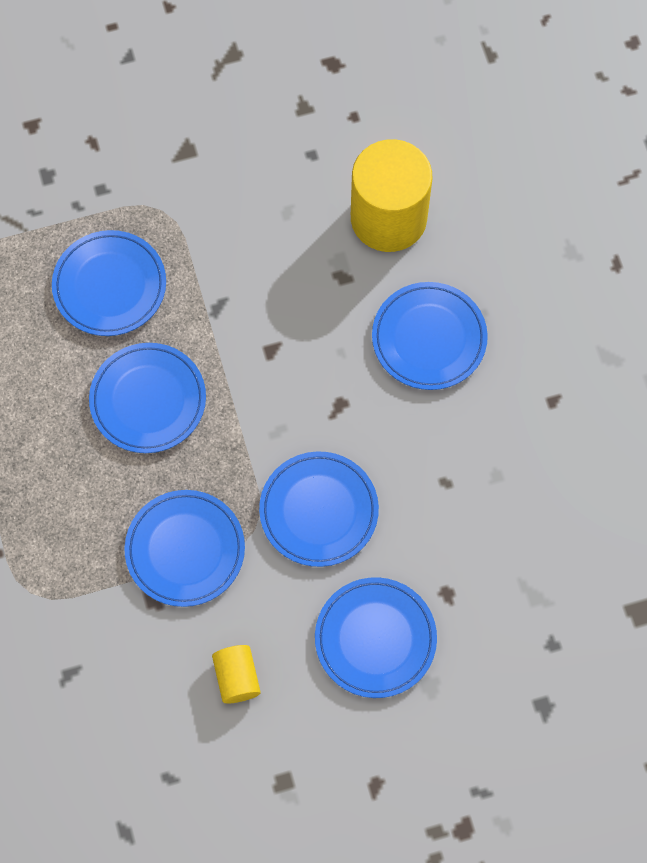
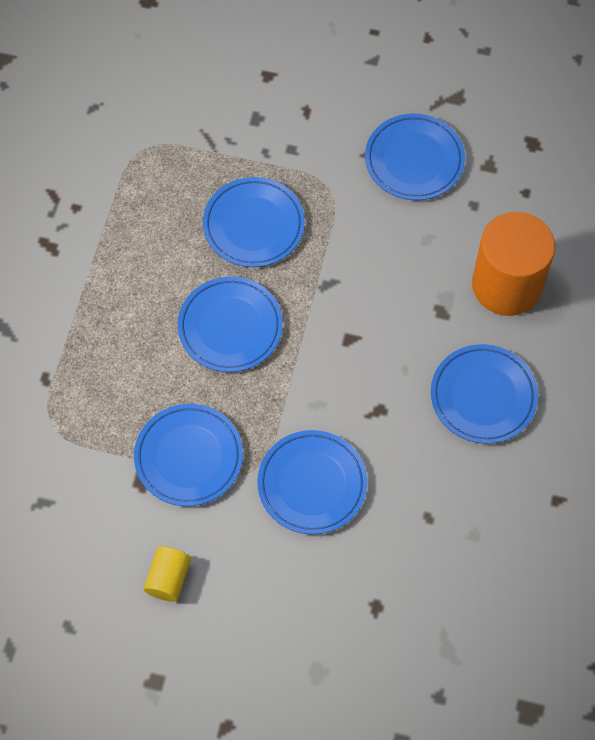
camera: 30 degrees right, 5 degrees down
(375, 639) = (296, 610): blue plate -> blue plate (414, 160)
(388, 218) = (506, 285): yellow cylinder -> orange cylinder

